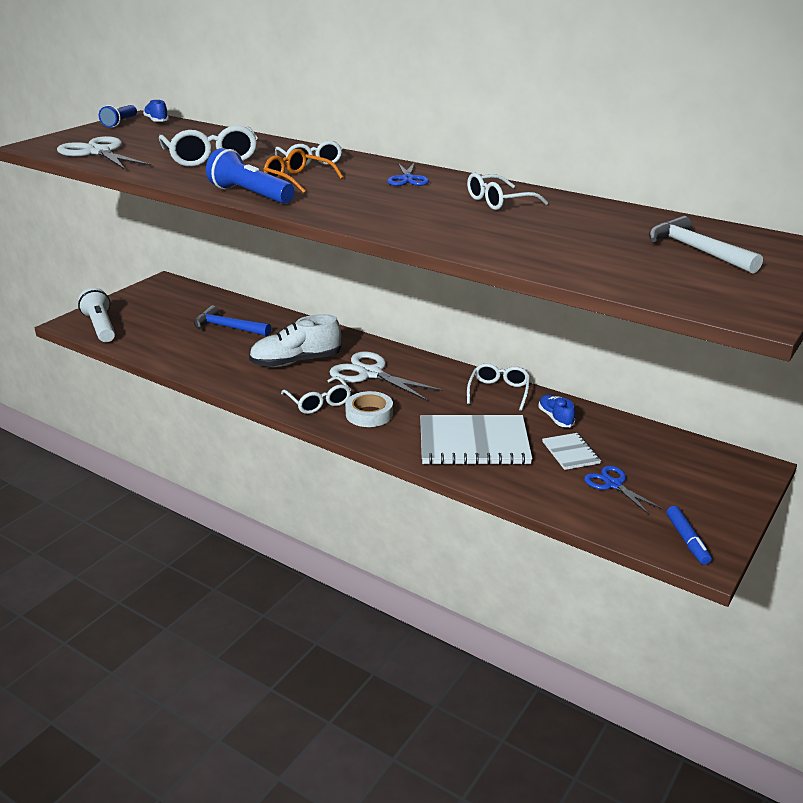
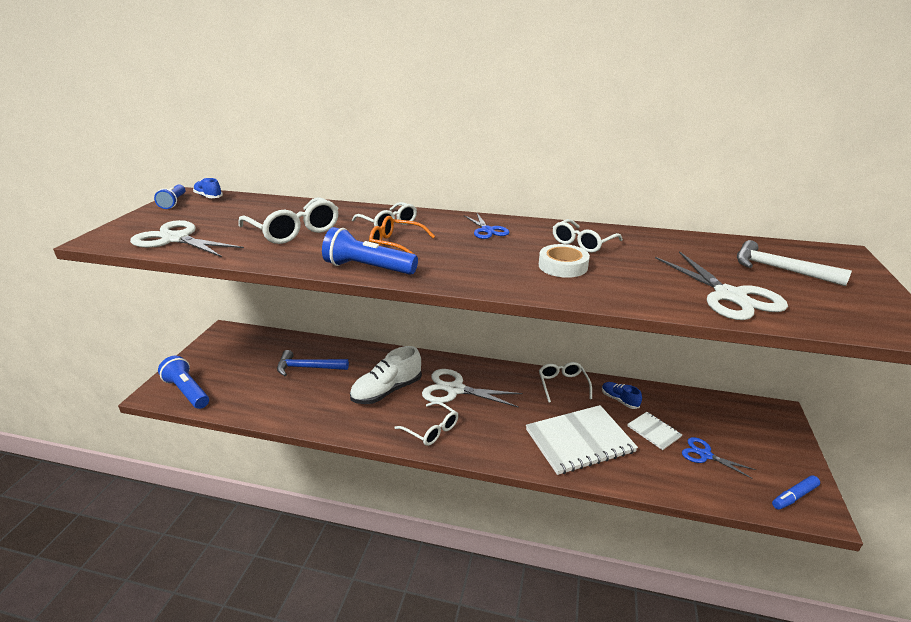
camera: 20 degrees left, 0 degrees up
(101, 327) = (187, 391): white flashlight -> blue flashlight
(369, 414) = (480, 432): white tape -> white tape (563, 266)
(596, 262) = (729, 296): none -> white scissors
(687, 540) = (794, 496): blue marker -> blue marker turned 90 degrees clockwise

